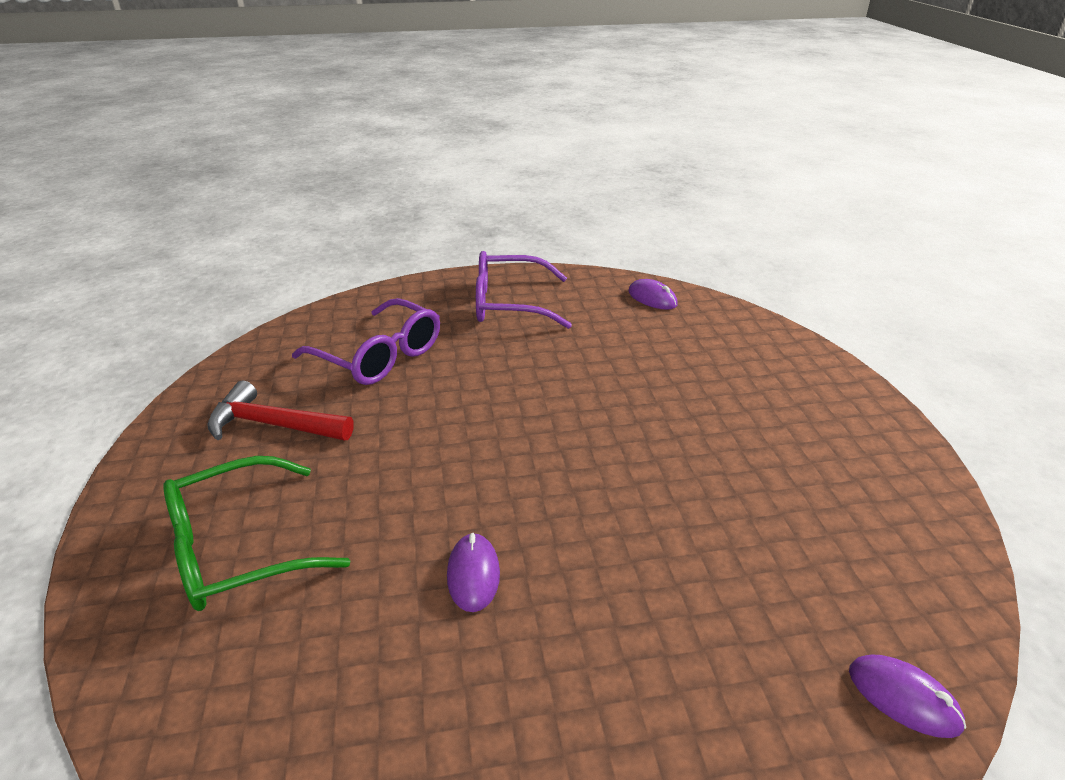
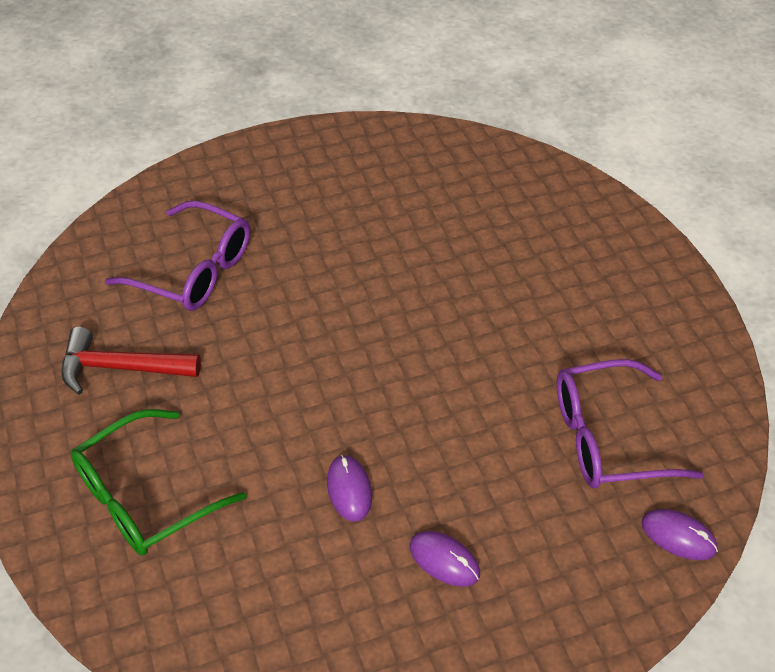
camera: 10 degrees left, 15 degrees up
(509, 304) = (308, 181): purple glasses -> purple glasses (608, 438)
(652, 298) = (456, 154): purple mouse -> purple mouse (444, 560)

